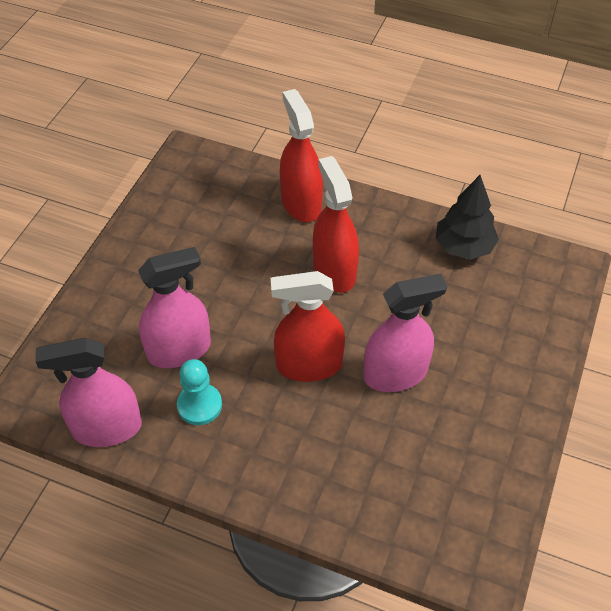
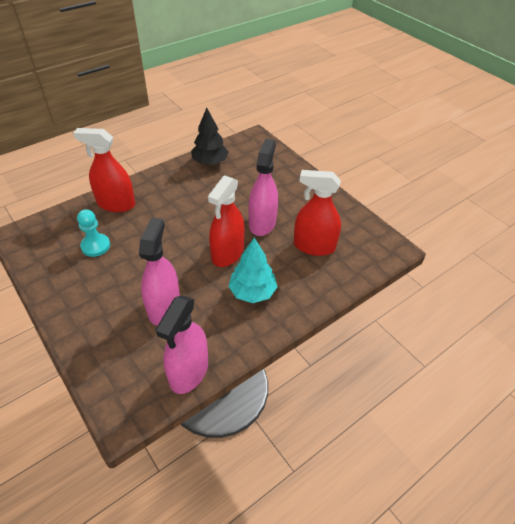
camera: 60 degrees left, 5 degrees down
(199, 405) = (212, 315): turquoise pawn -> turquoise pawn (95, 246)
(264, 429) = (252, 292): none -> turquoise tree
(334, 271) = (176, 214): red spray bottle -> red spray bottle (314, 246)

